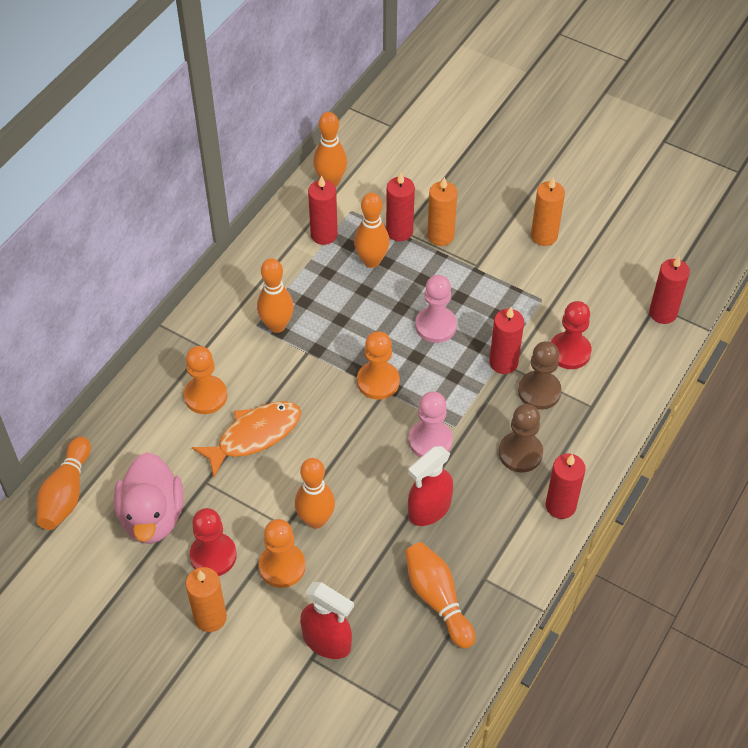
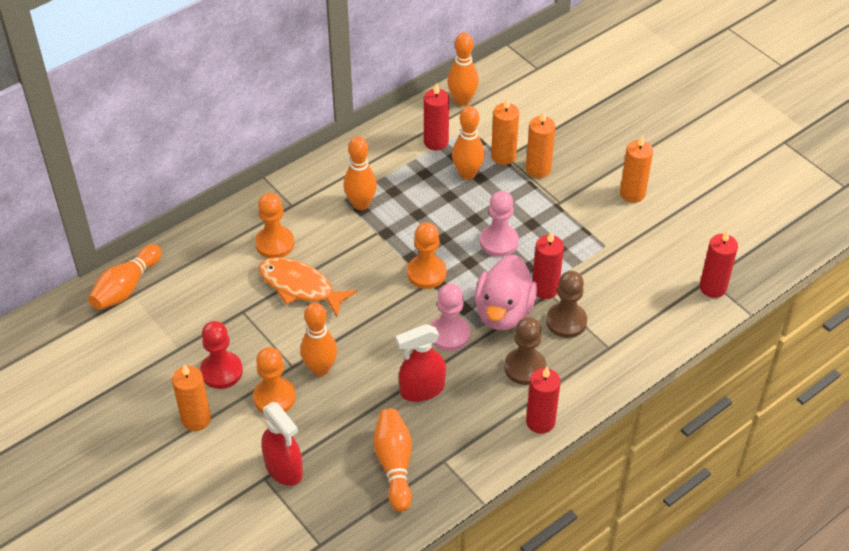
camera: 20 degrees right, 5 degrees down
(152, 516) = (186, 326): pink duck -> pink duck (503, 312)
(254, 436) = (300, 287): orange fish -> orange fish turned 135 degrees counterclockwise
(399, 231) = (503, 156): red candle -> orange candle
(569, 352) = (610, 296): red pawn -> none

